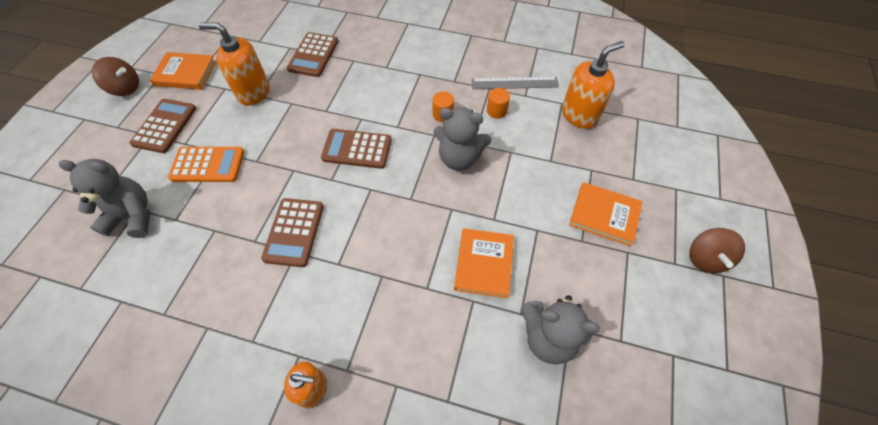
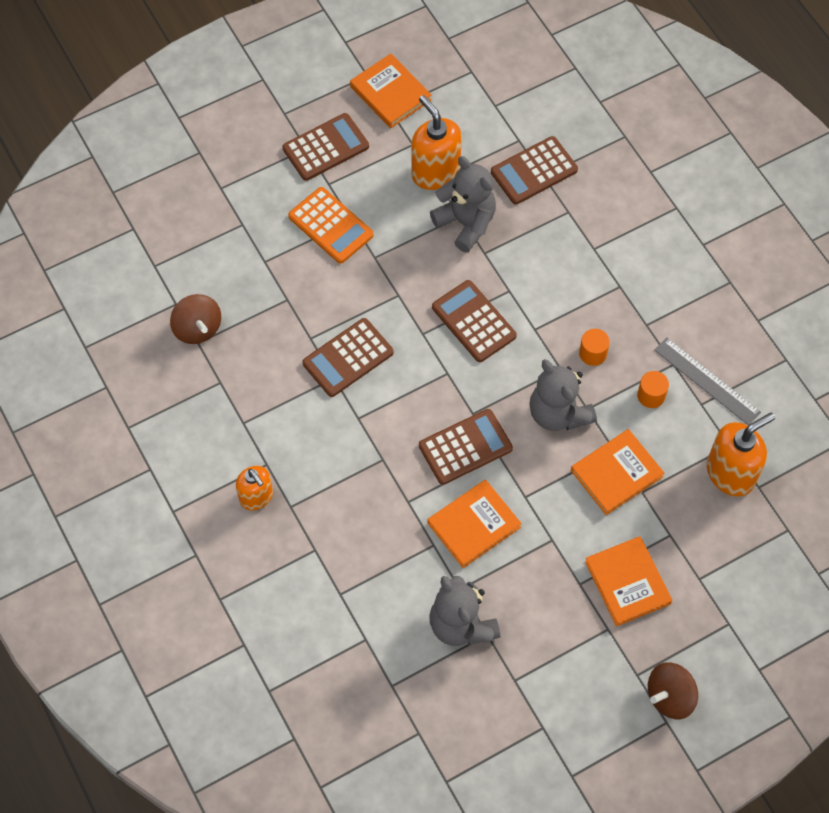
camera: 45 degrees right, 5 degrees up
(125, 88) = (322, 68): brown spinning top -> brown spinning top (197, 328)
(132, 216) = (234, 229): grey teddy bear -> grey teddy bear (466, 223)
(427, 222) = (465, 447): none -> brown calculator
(527, 163) = (616, 473): none -> orange book
(579, 115) = (730, 473): orange soap dispenser -> orange soap dispenser turned 45 degrees counterclockwise

